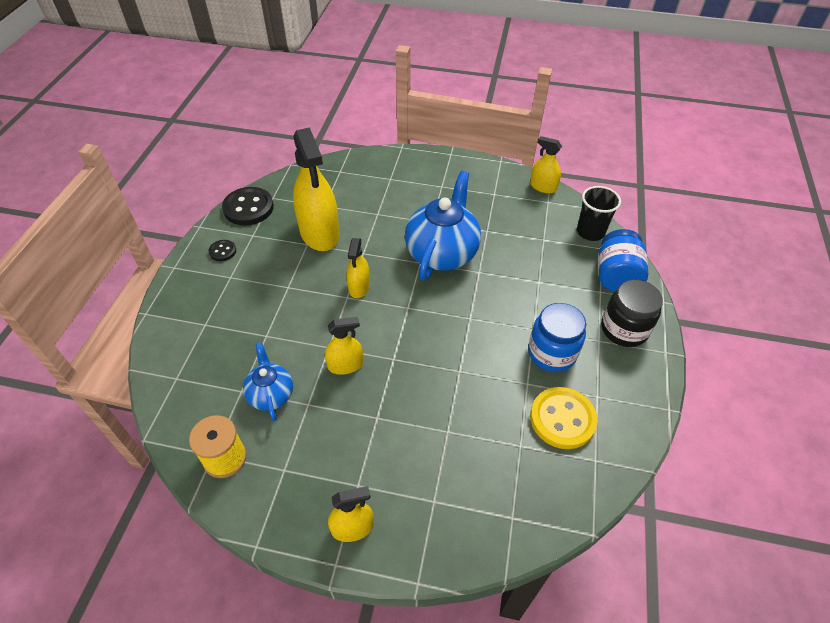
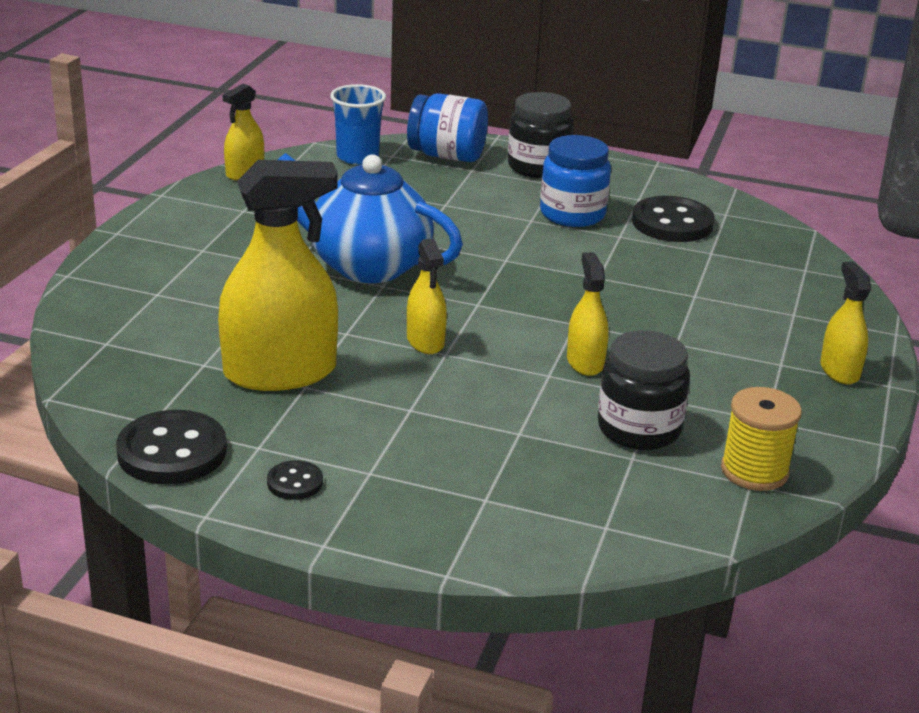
camera: 85 degrees left, 20 degrees down
(271, 394) = (639, 429): blue teapot -> black jar
(359, 287) = (425, 341): yellow spray bottle -> yellow spray bottle turned 60 degrees clockwise
(562, 419) = (672, 223): yellow button -> black button
(590, 232) = (357, 157): black cup -> blue cup

